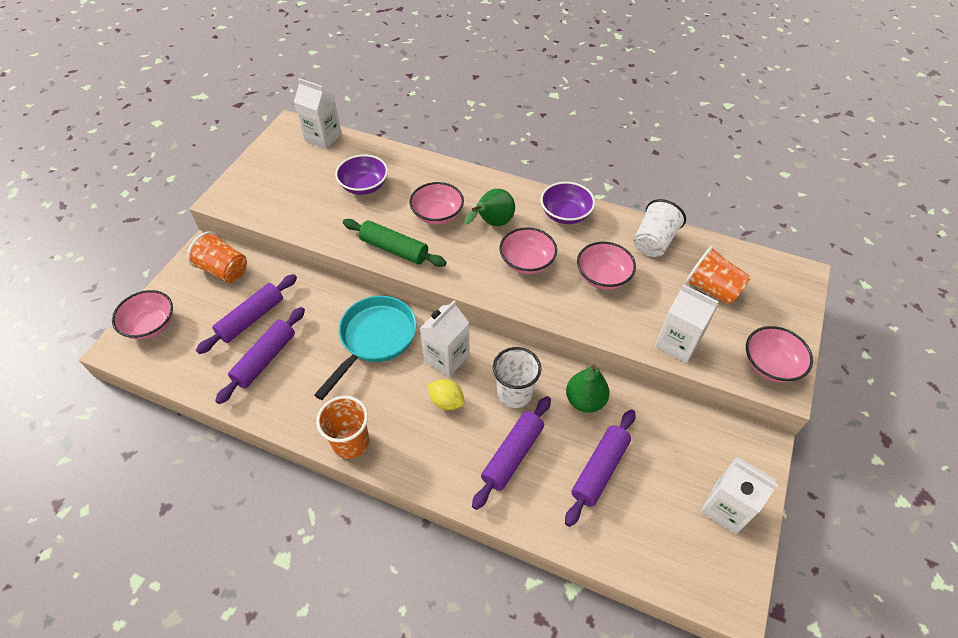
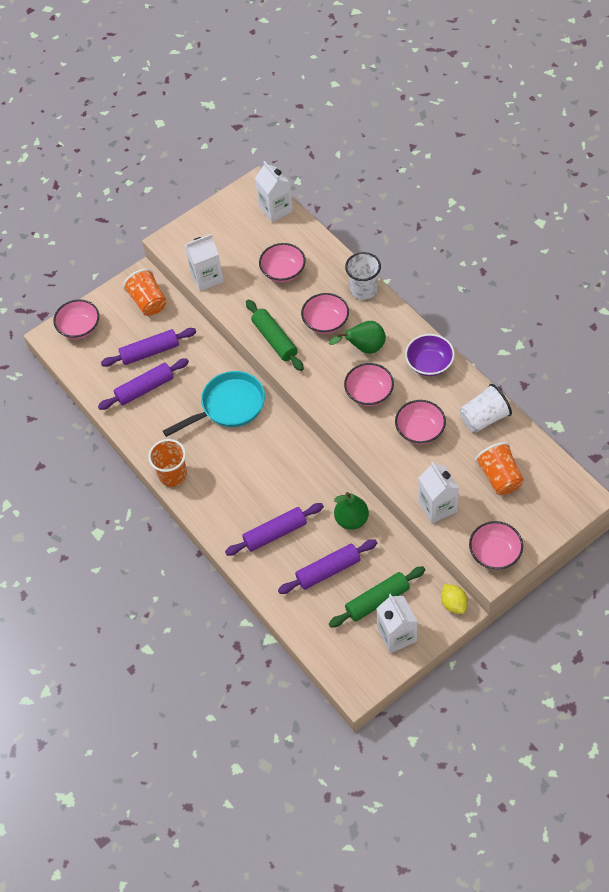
camera: 35 degrees right, 5 degrees up
(364, 186) = (283, 271): purple bowl -> pink bowl
(446, 357) = (272, 443): white carton -> white carton (207, 277)
(446, 401) = (253, 476): yellow lemon -> yellow lemon (453, 604)
(514, 393) = (304, 491): white cup -> white cup (364, 289)
(676, 478) = (377, 601): none -> green rolling pin

